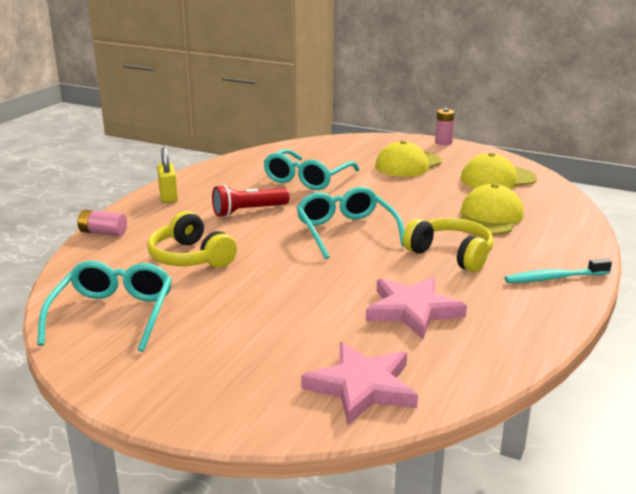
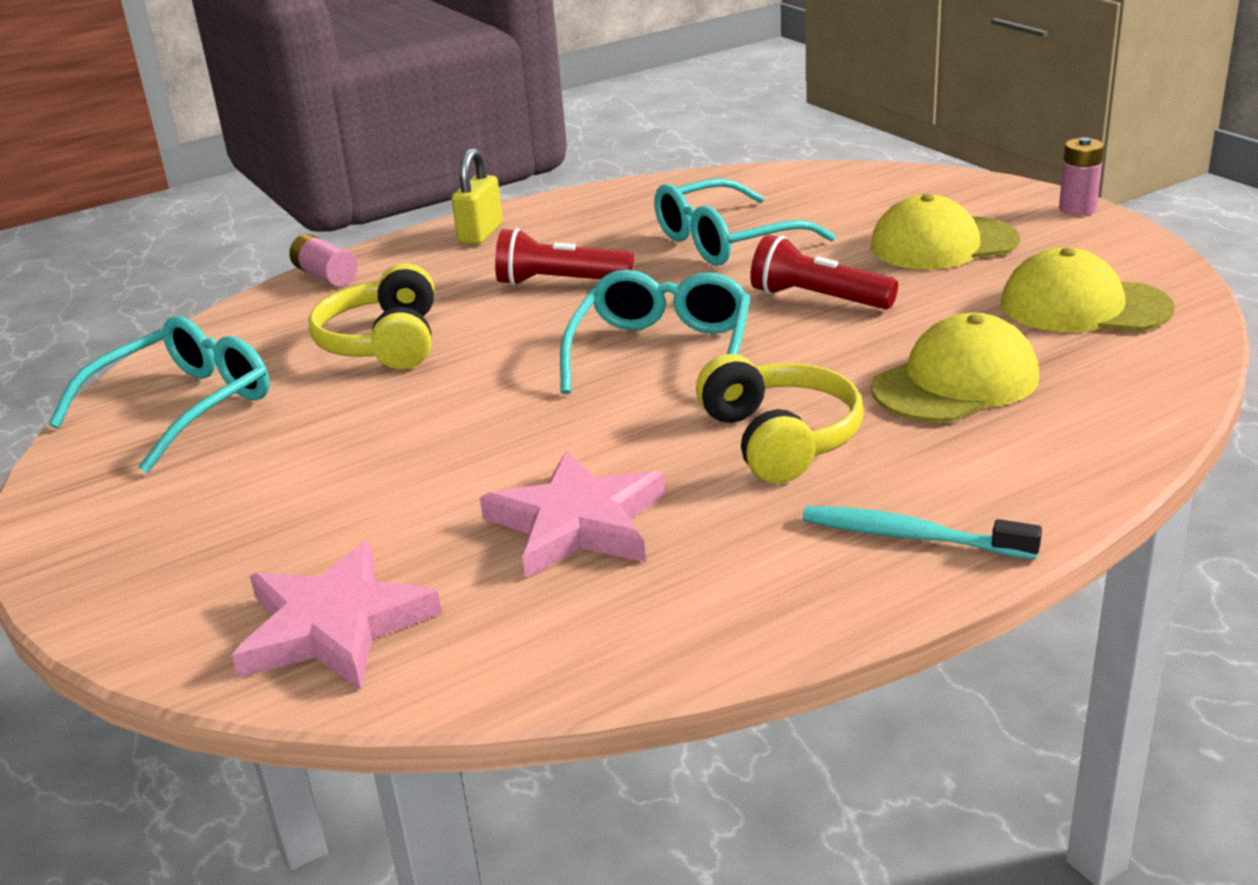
camera: 35 degrees right, 5 degrees up
(385, 196) = (817, 299): none -> red flashlight

